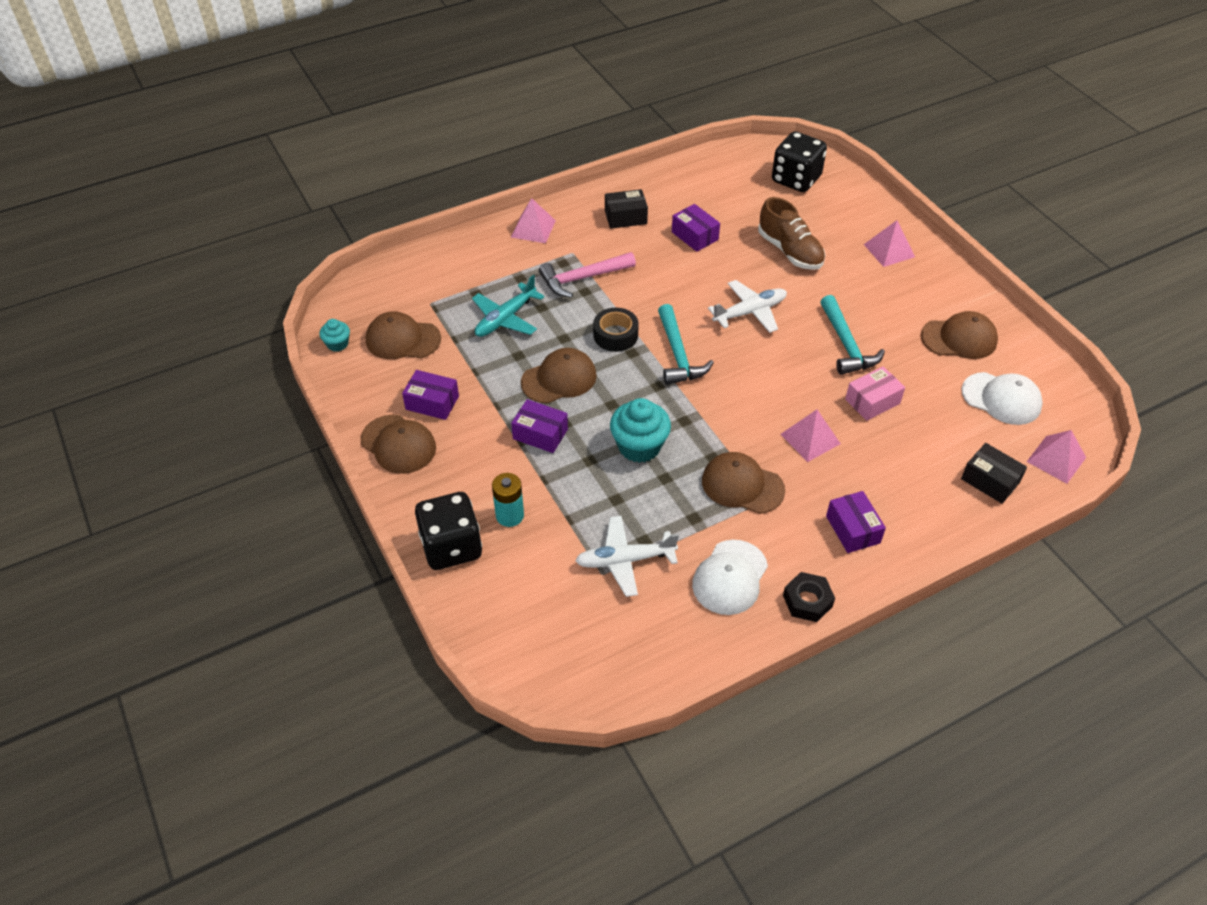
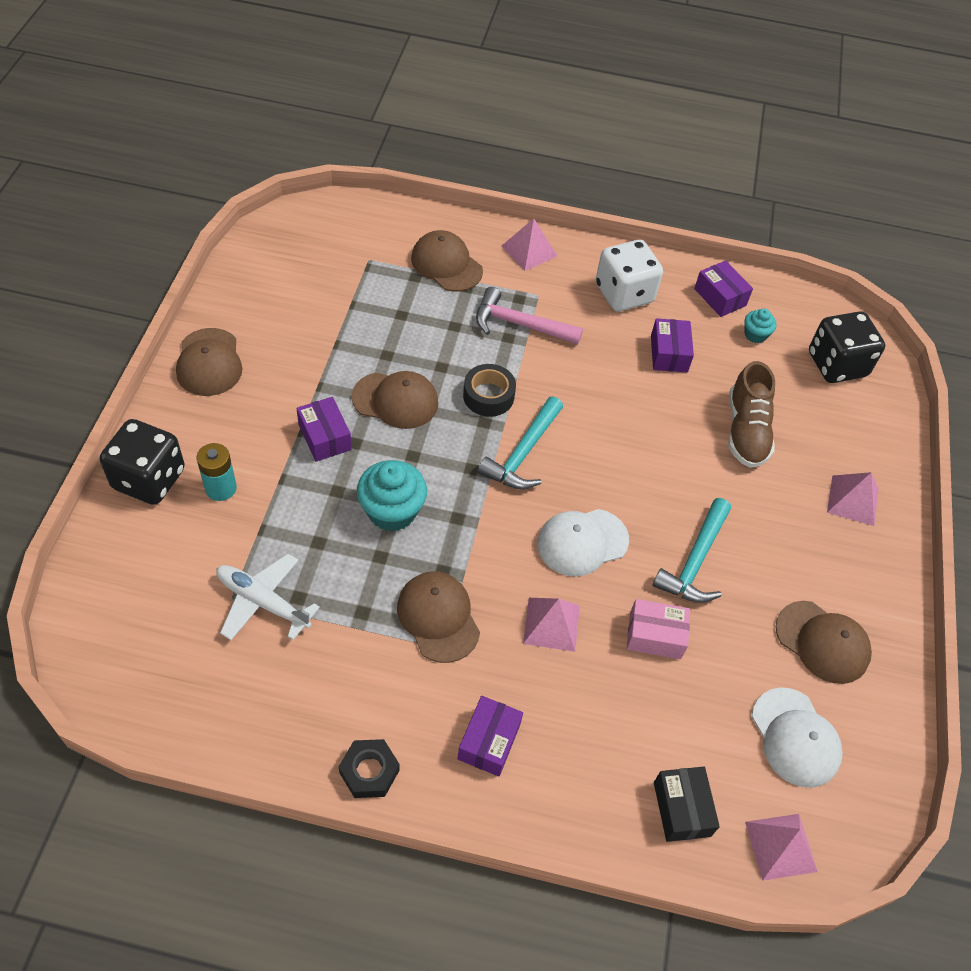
camera: 35 degrees right, 5 degrees up
(337, 344) = (260, 245): turquoise cupcake -> turquoise cupcake (755, 335)
(403, 339) = (312, 276): brown cap -> brown cap (446, 264)
(432, 403) = (273, 346): purple box -> purple box (720, 297)
(505, 318) = (413, 315): turquoise plane -> none
(625, 217) = (624, 294): black box -> white dice
(730, 577) = (329, 691): white cap -> white cap (582, 542)
(750, 312) = (636, 462): white plane -> none

